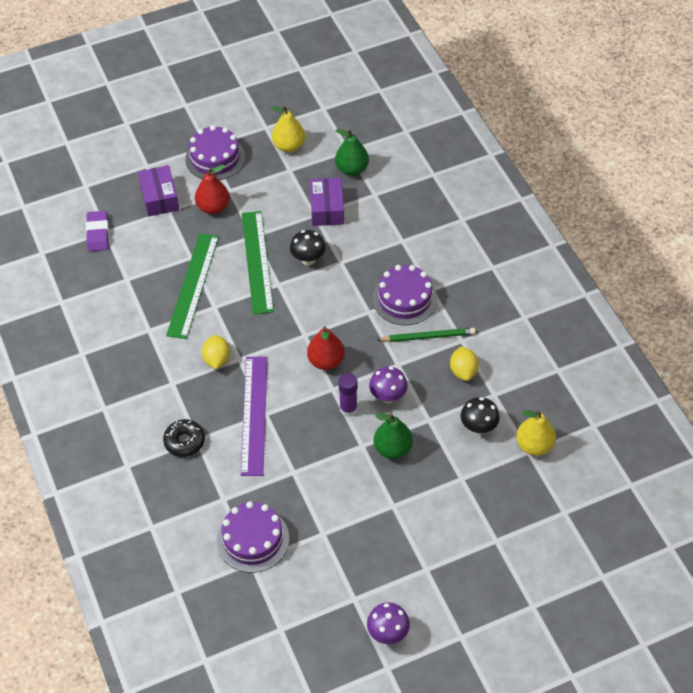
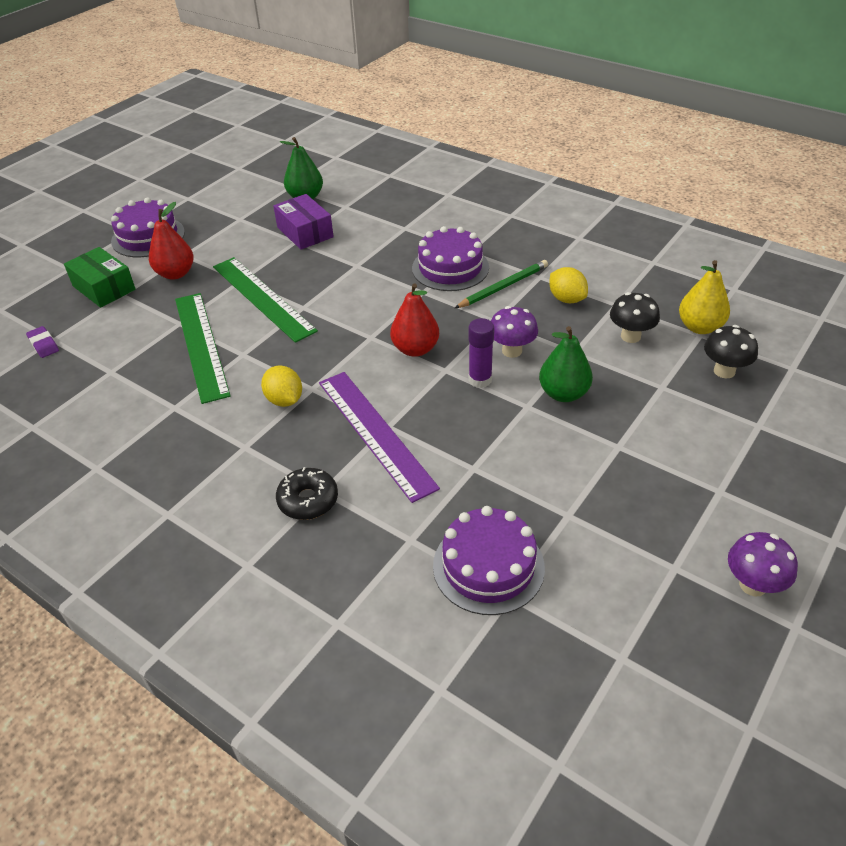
camera: 30 degrees left, 10 degrees down
(98, 233) = (43, 344): purple eraser -> purple eraser, size x0.66
(160, 197) = (104, 288): purple box -> green box
(289, 146) = (224, 203): yellow pear -> none
(308, 259) = (319, 275): black mushroom -> black mushroom (724, 371)

